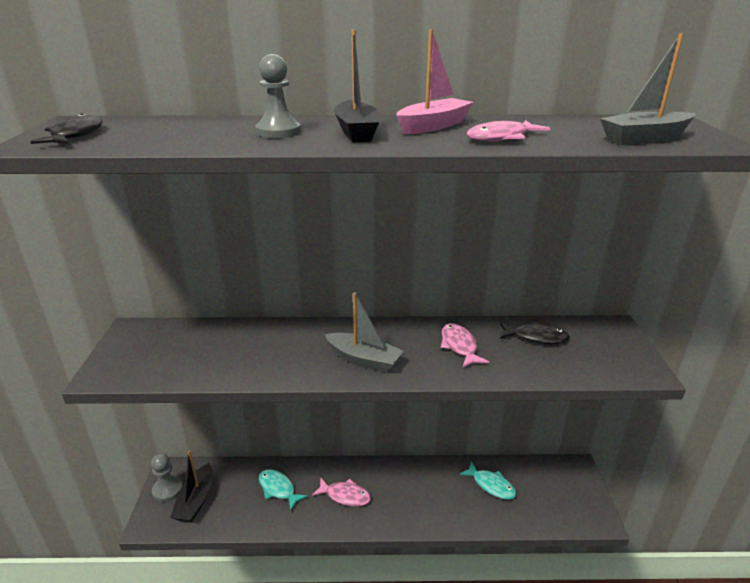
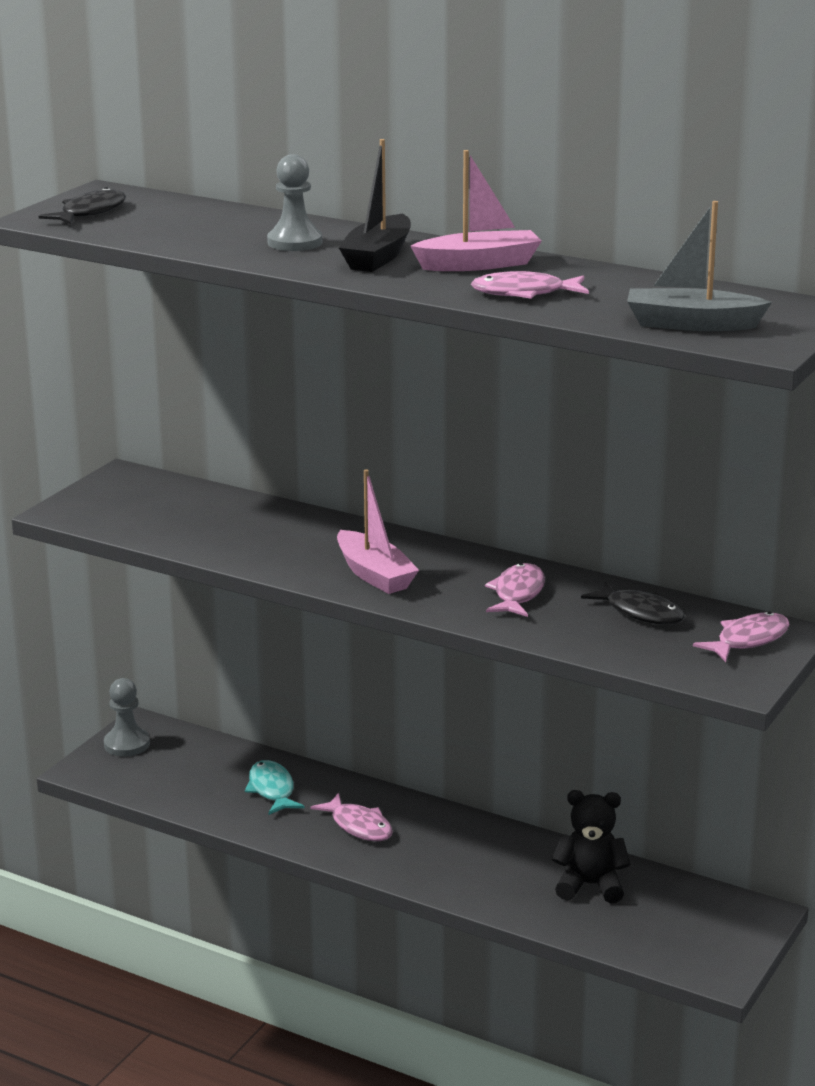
camera: 30 degrees right, 5 degrees down
(196, 501) = (155, 767): black boat -> none
(364, 359) = (374, 575): grey boat -> pink boat
(491, 485) = (590, 885): turquoise fish -> black teddy bear
(608, 338) = (748, 640): none -> pink fish

